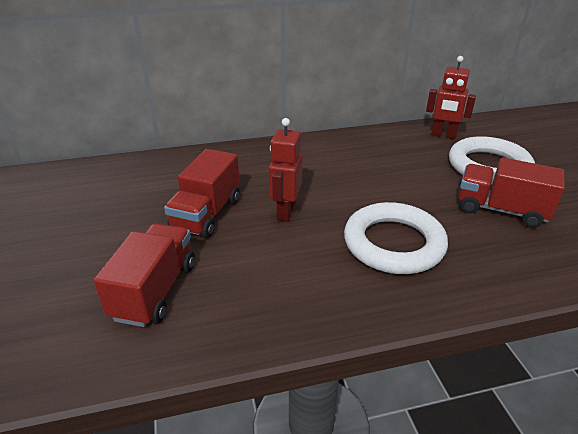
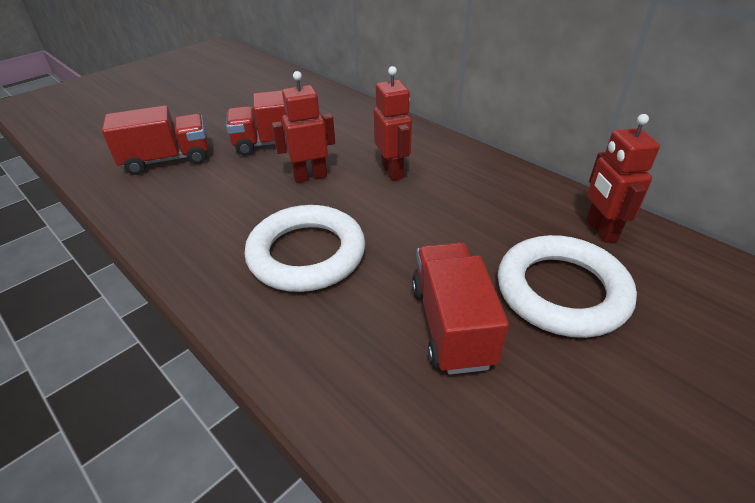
camera: 60 degrees right, 5 degrees up
(317, 174) = (392, 171): none -> red robot

